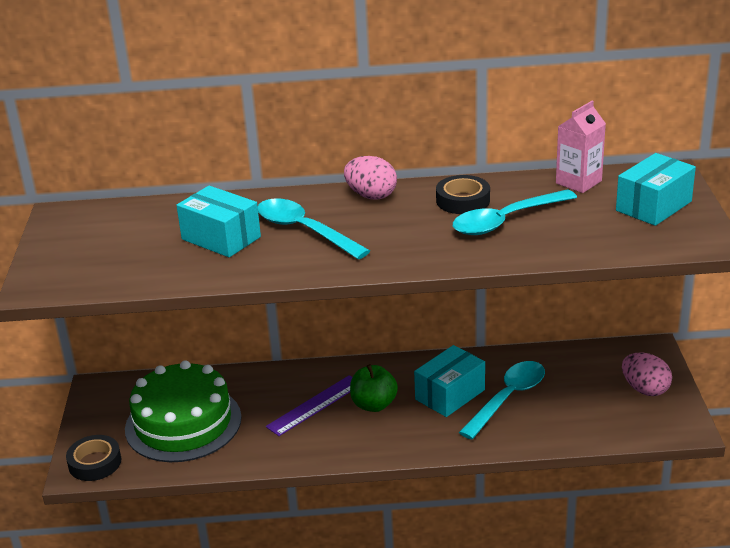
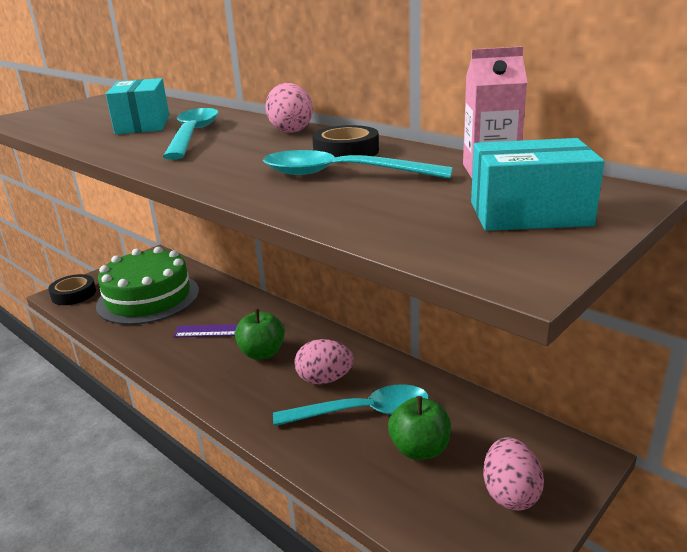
camera: 45 degrees right, 5 degrees down
(450, 394) = (324, 379): turquoise box -> pink egg
(571, 397) = (419, 449): none -> green apple

